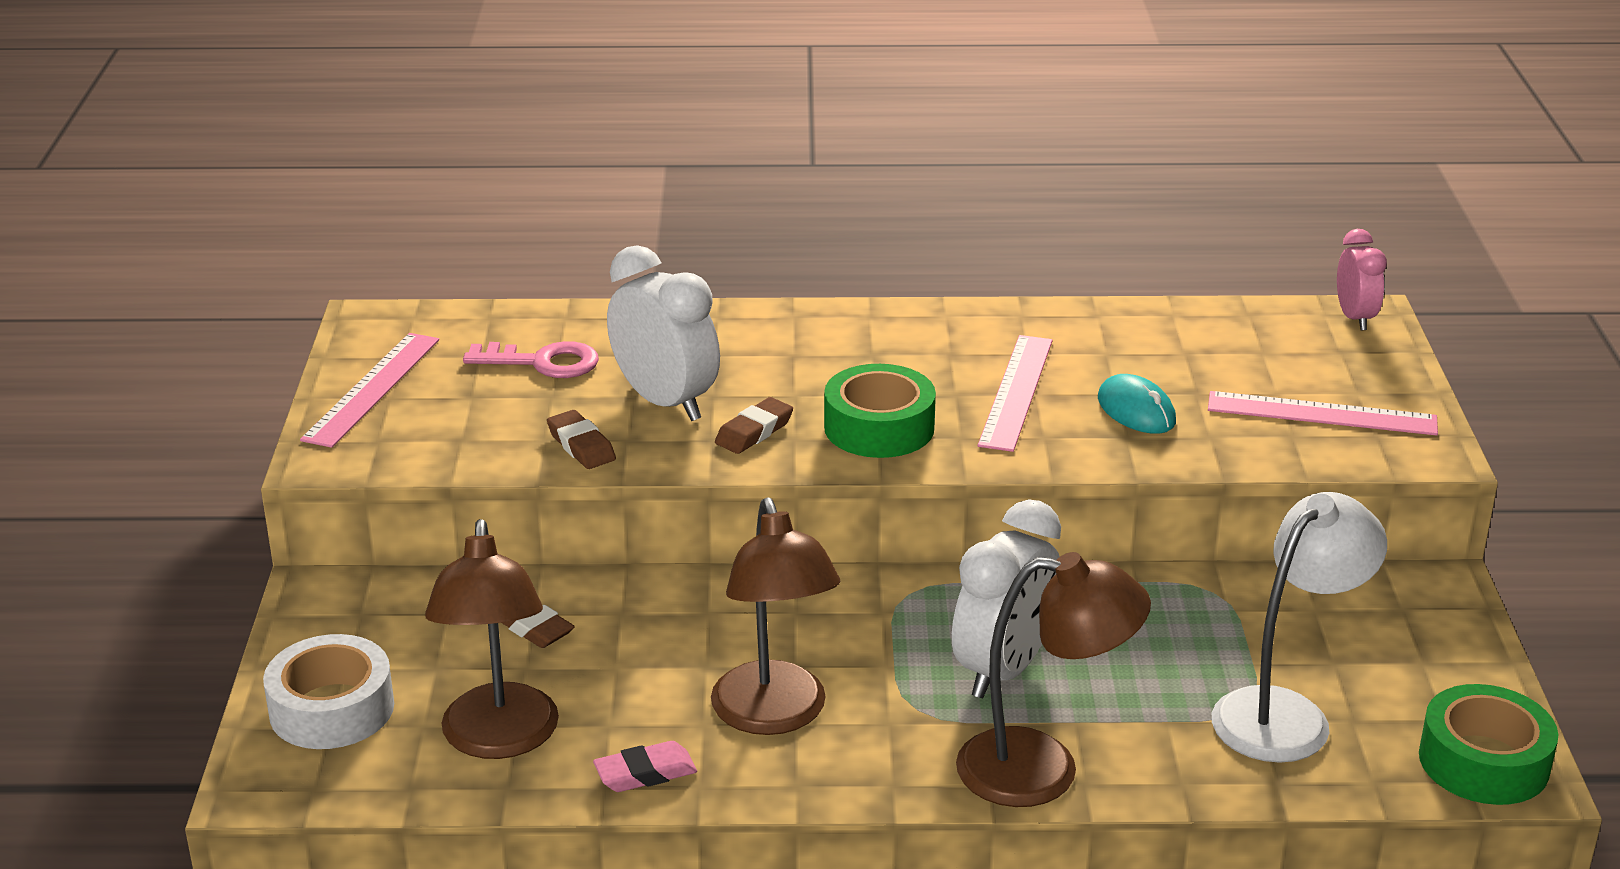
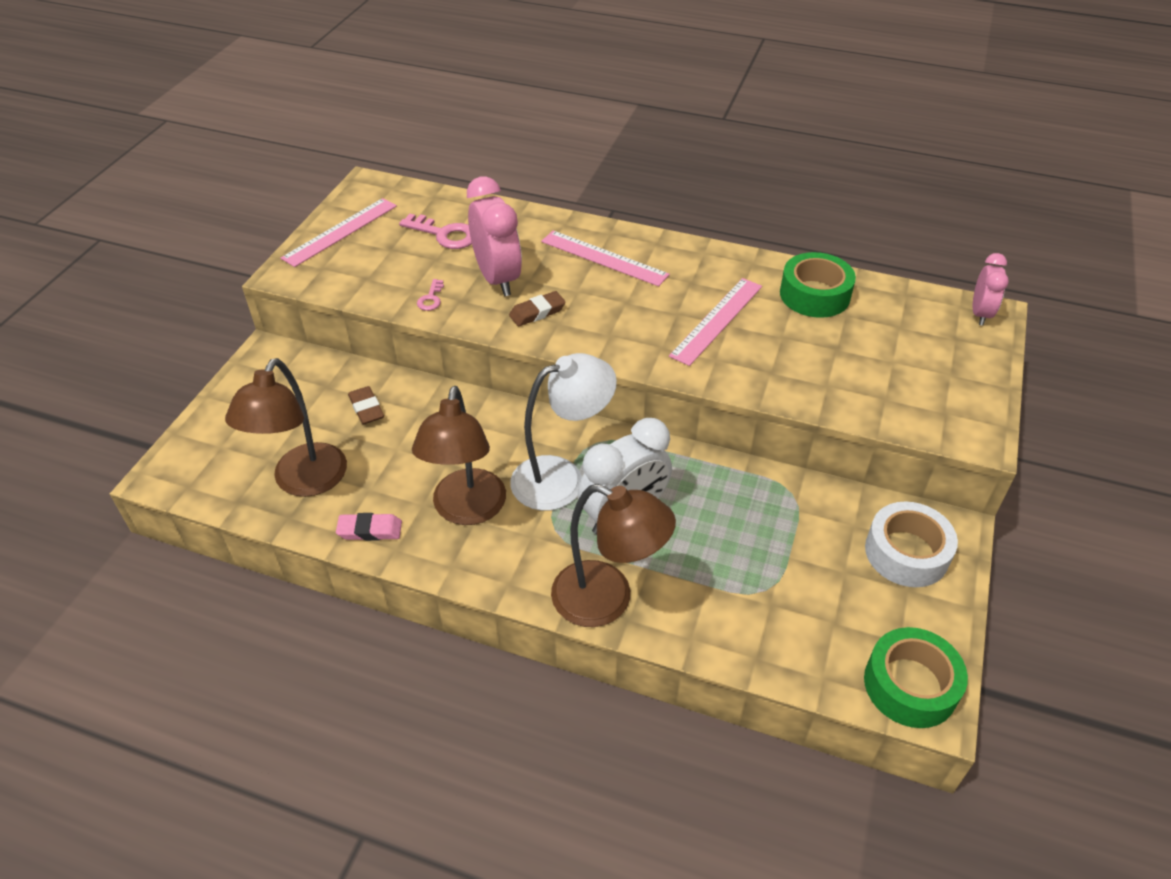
camera: 20 degrees right, 15 degrees up
(332, 709) = (228, 434): white tape -> white tape (906, 553)
(581, 446) = (431, 298): brown eraser -> pink key
(665, 402) = (497, 278): white clock -> pink clock
(879, 427) = (615, 327): green tape -> green tape (814, 295)
(1136, 410) = (788, 353): turquoise mouse -> none
(1285, 713) = (790, 603): white lamp -> white lamp (561, 478)
(1321, 414) = (915, 386): pink ruler -> pink ruler (604, 258)

